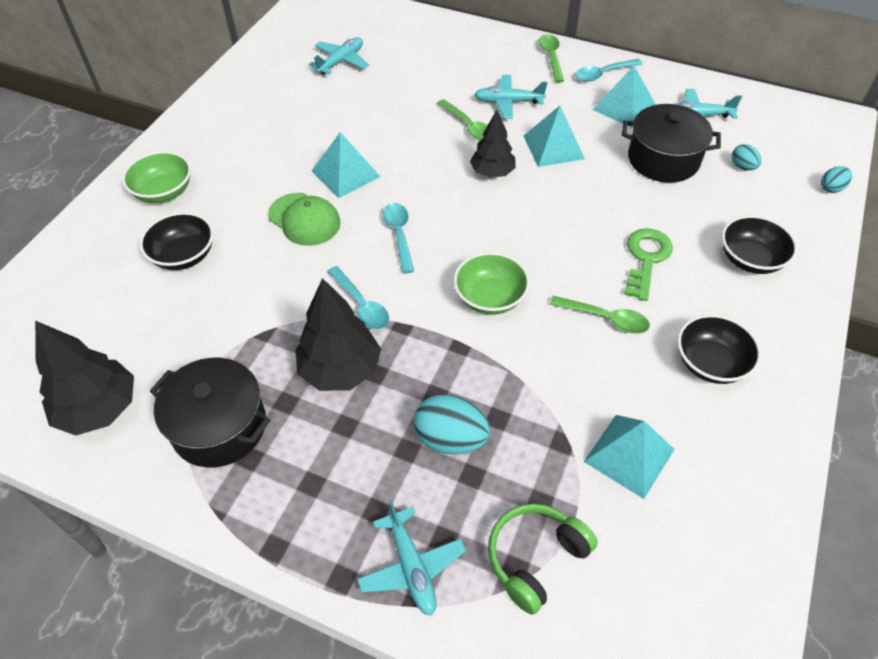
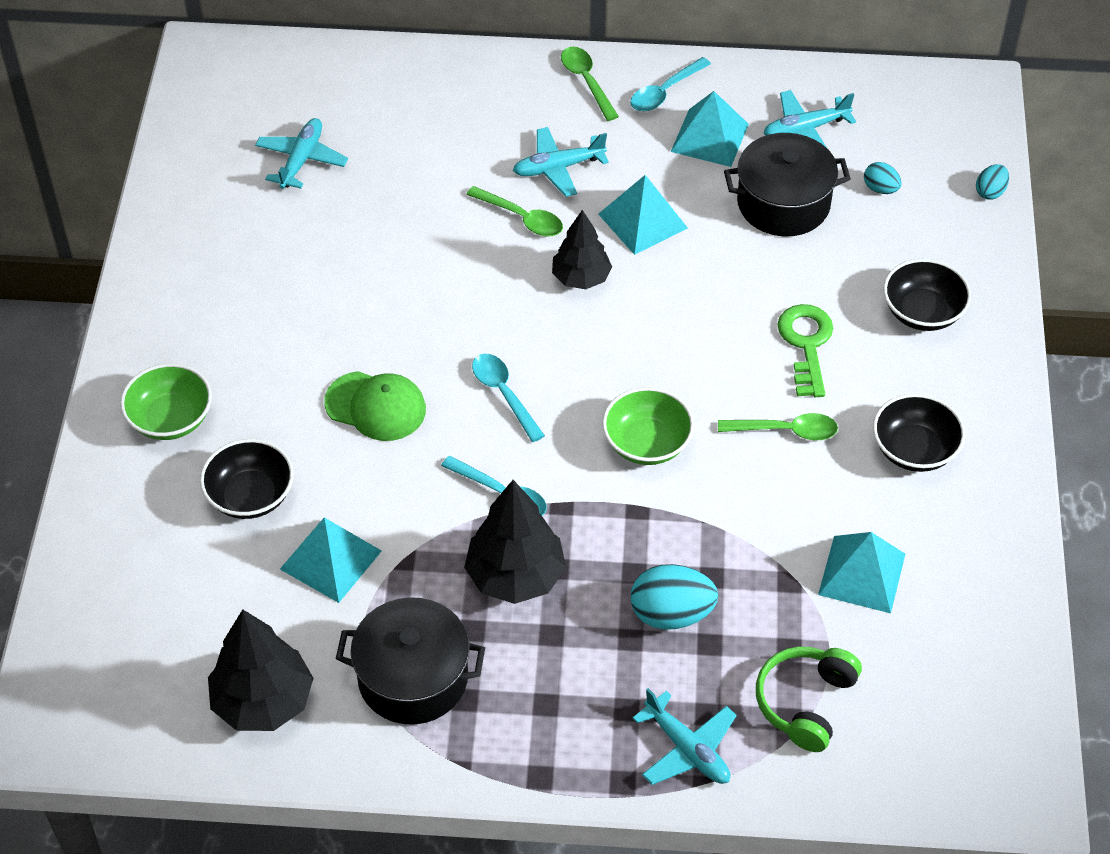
camera: 20 degrees left, 0 degrees up
(345, 173) = (395, 329): turquoise pyramid -> turquoise pyramid (331, 560)

